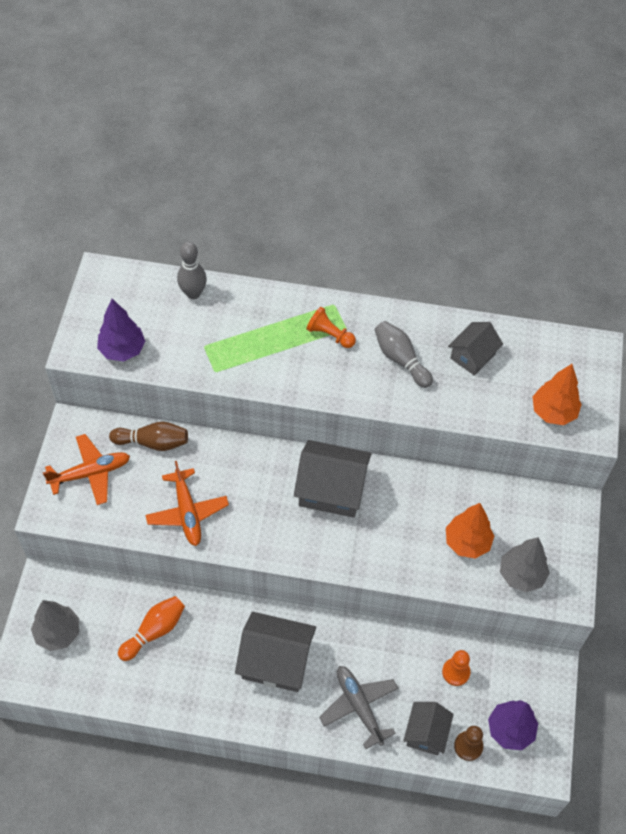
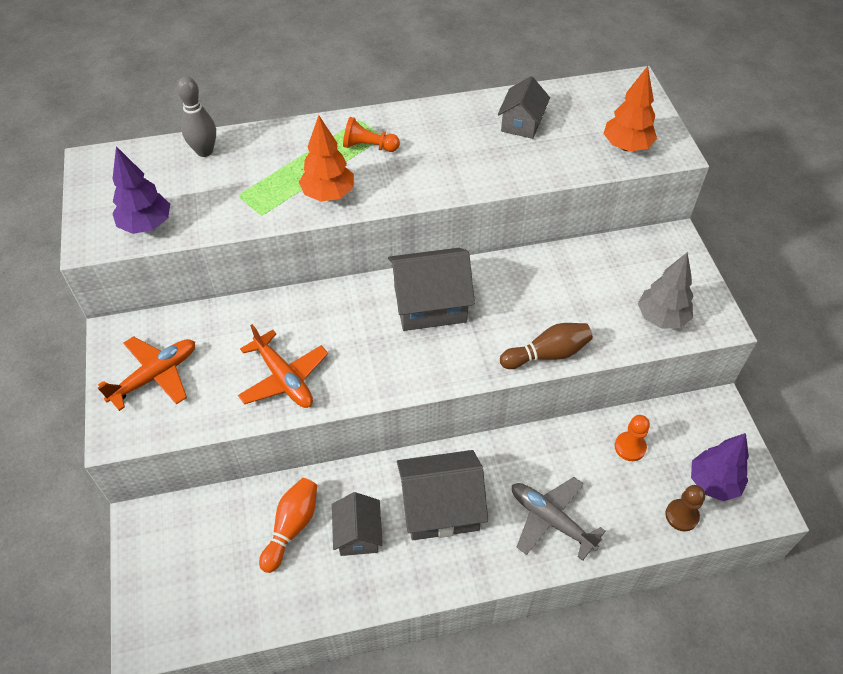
camera: 20 degrees left, 5 degrees down
(58, 633) = (179, 572): grey tree -> none
(153, 442) = (215, 322): brown bowling pin -> brown bowling pin (547, 354)
(401, 359) = (452, 146): grey bowling pin -> none
(426, 733) = (633, 519): grey house -> grey house (358, 534)
(467, 542) = (592, 306): orange tree -> orange tree (328, 194)

